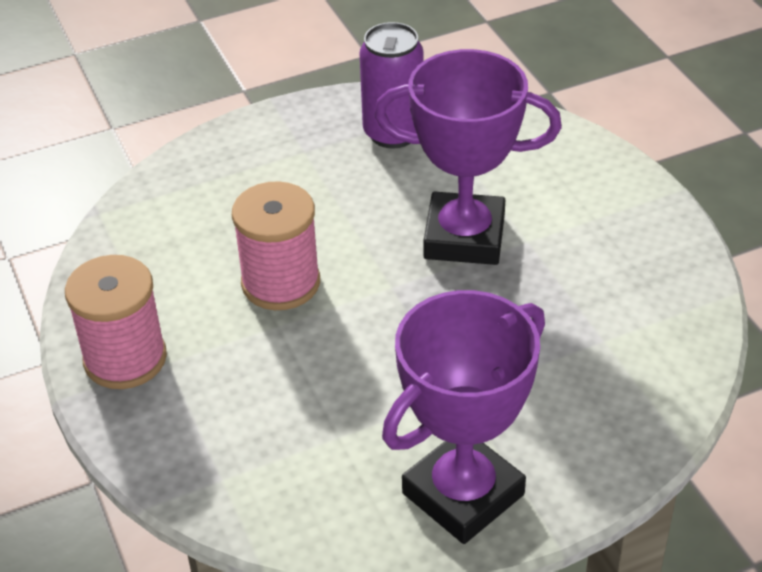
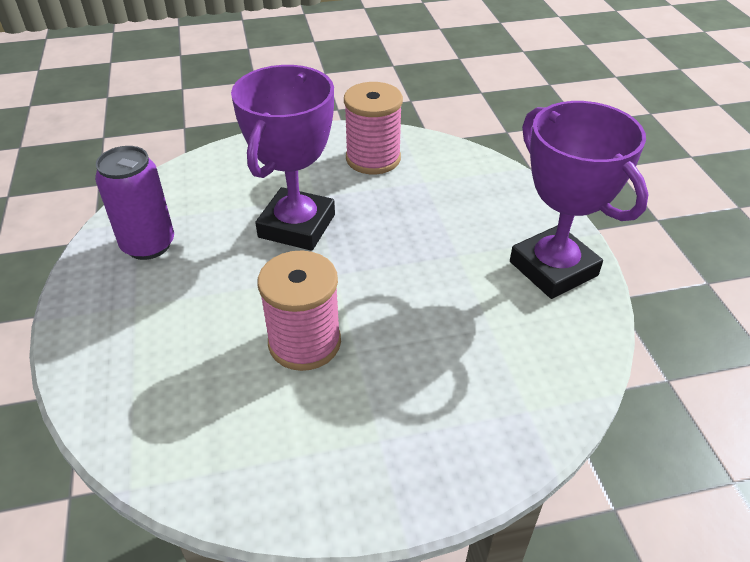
camera: 80 degrees left, 0 degrees up
(125, 359) = (366, 476): pink spool -> pink spool (373, 158)

